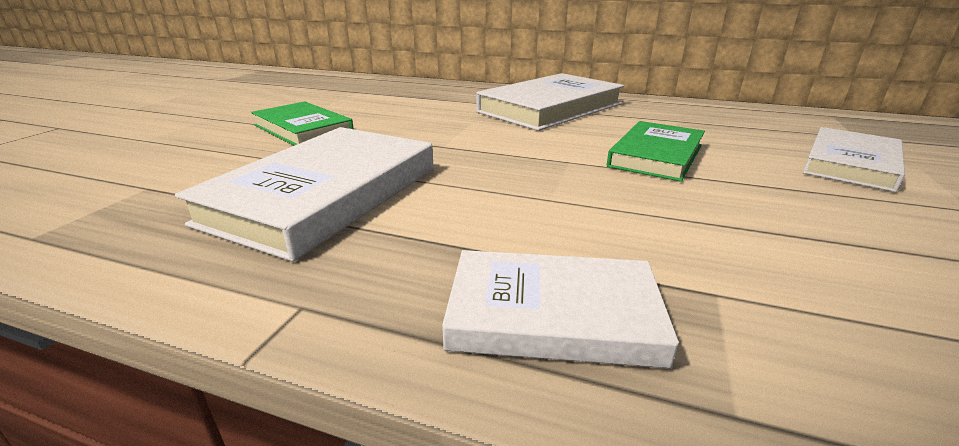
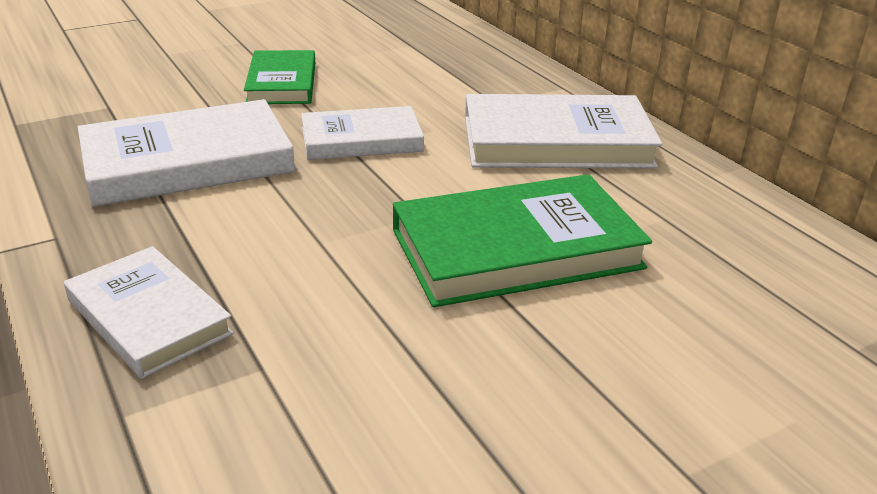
camera: 40 degrees right, 5 degrees up
(656, 155) = (516, 248): green book -> green book, size x1.58
(851, 164) = (715, 366): white book -> white book (361, 140)

